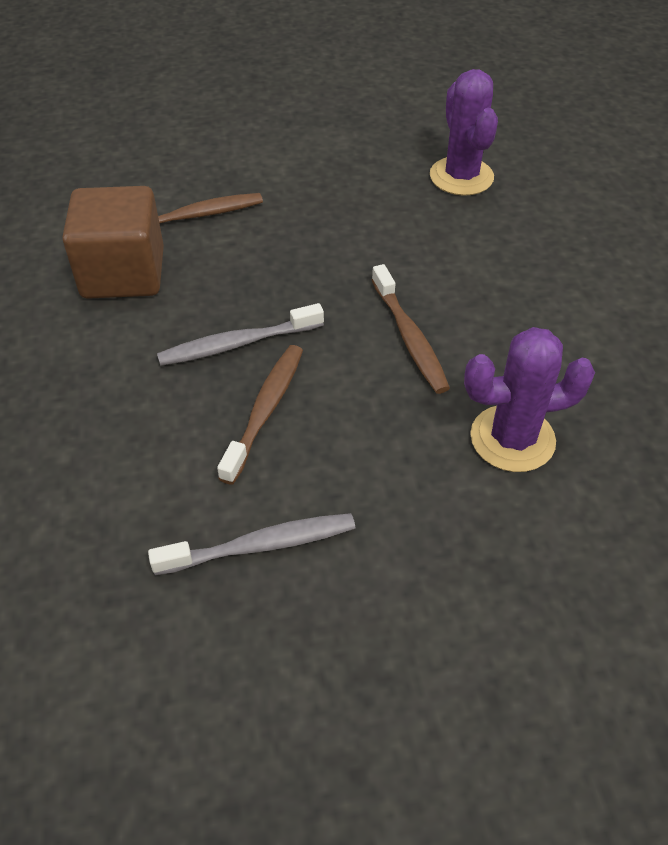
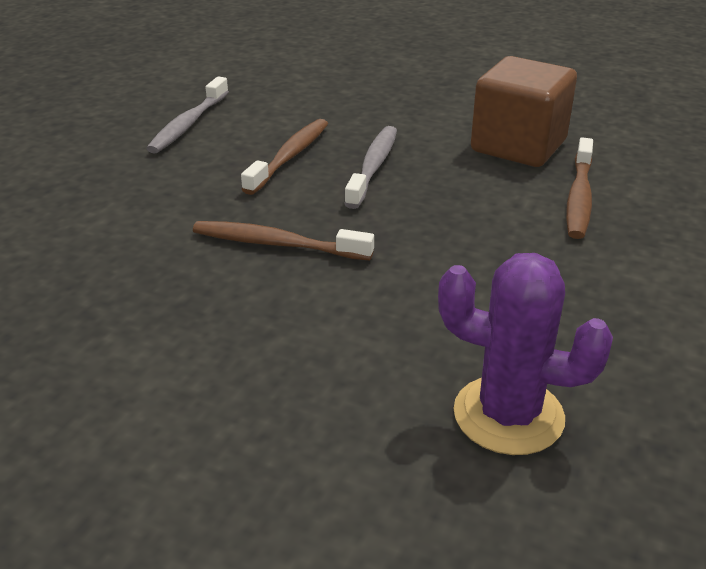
camera: 125 degrees right, 15 degrees down
(265, 410) = (290, 157): brown toothbrush -> brown toothbrush turned 120 degrees counterclockwise
(512, 439) = (107, 243): purple cactus -> none

